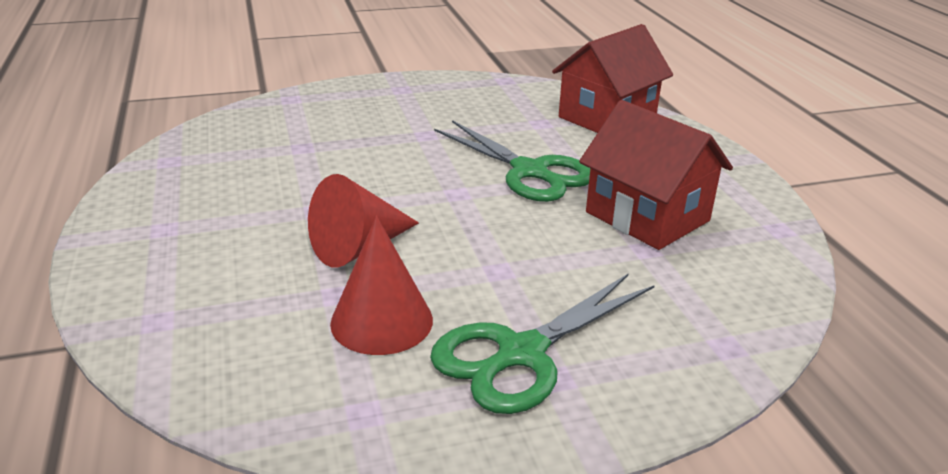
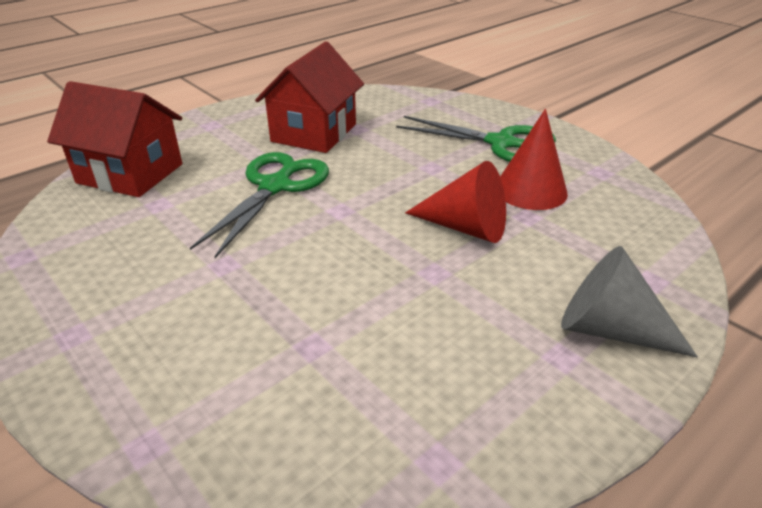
camera: 115 degrees left, 5 degrees up
(150, 261) = (609, 329): none -> grey cone

